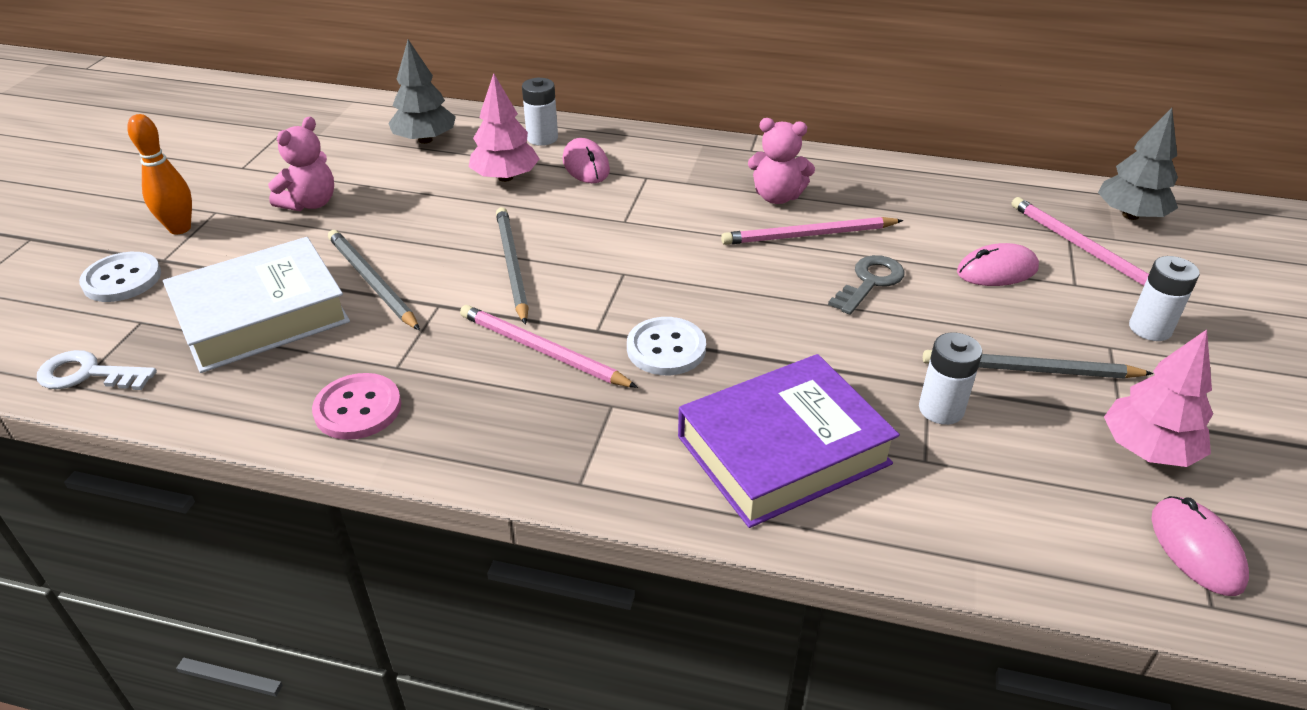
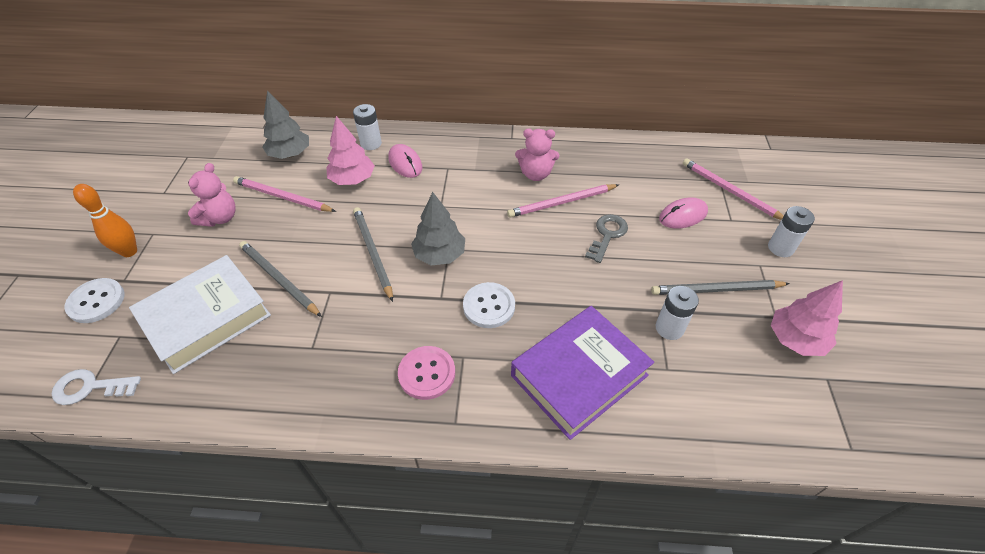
camera: 10 degrees left, 10 degrees up
(358, 408) = (292, 386): pink button -> pink button (427, 373)
(542, 350) = (408, 320): pink pencil -> pink pencil (282, 197)
(1130, 215) = (754, 162): grey tree -> grey tree (439, 255)
(1196, 549) = (835, 409): pink mouse -> none

